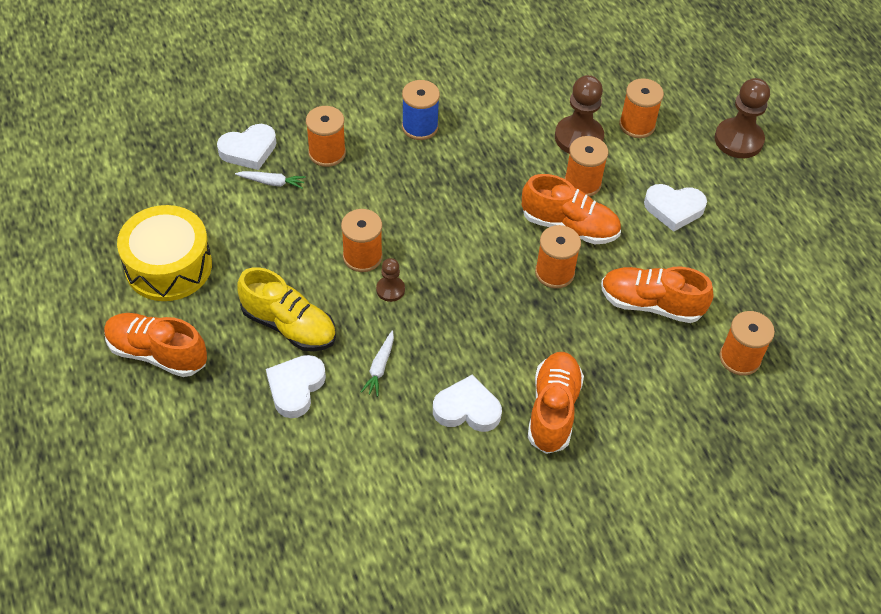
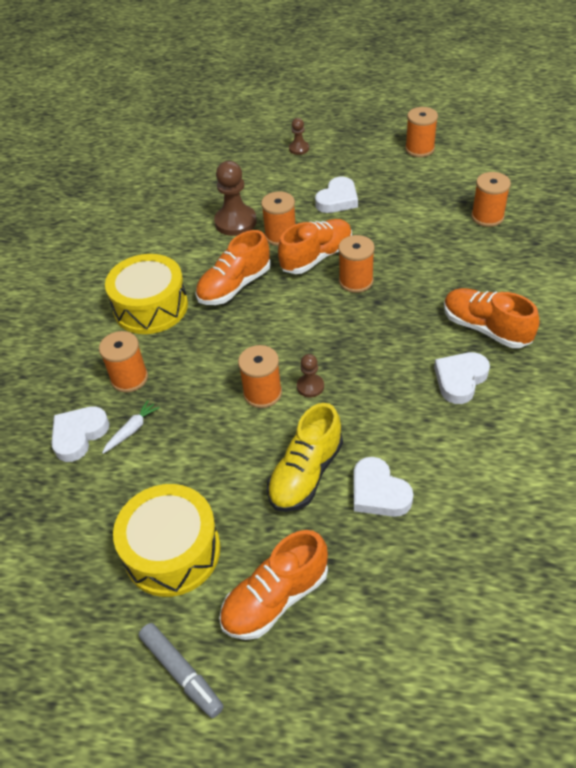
camera: 55 degrees left, 5 degrees down
(69, 319) = (181, 673): none -> grey marker
(248, 150) = (79, 435): white heart -> white heart turned 150 degrees counterclockwise
(289, 325) = (306, 473): yellow shoe -> yellow shoe turned 150 degrees clockwise
(380, 367) = (388, 422): white carrot -> none
(420, 127) = (151, 307): blue spool -> yellow drum
(637, 125) = (247, 189): orange spool -> orange spool (419, 149)
(651, 304) = (416, 241): orange shoe -> orange shoe (234, 286)
(738, 140) = (299, 149): brown pawn -> brown pawn, size x0.53

